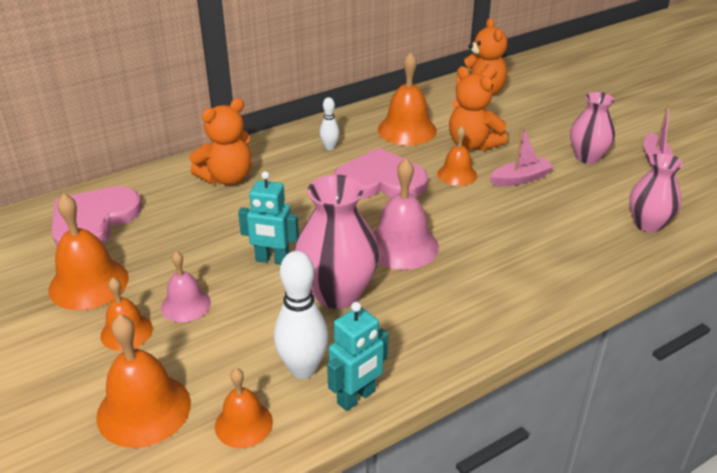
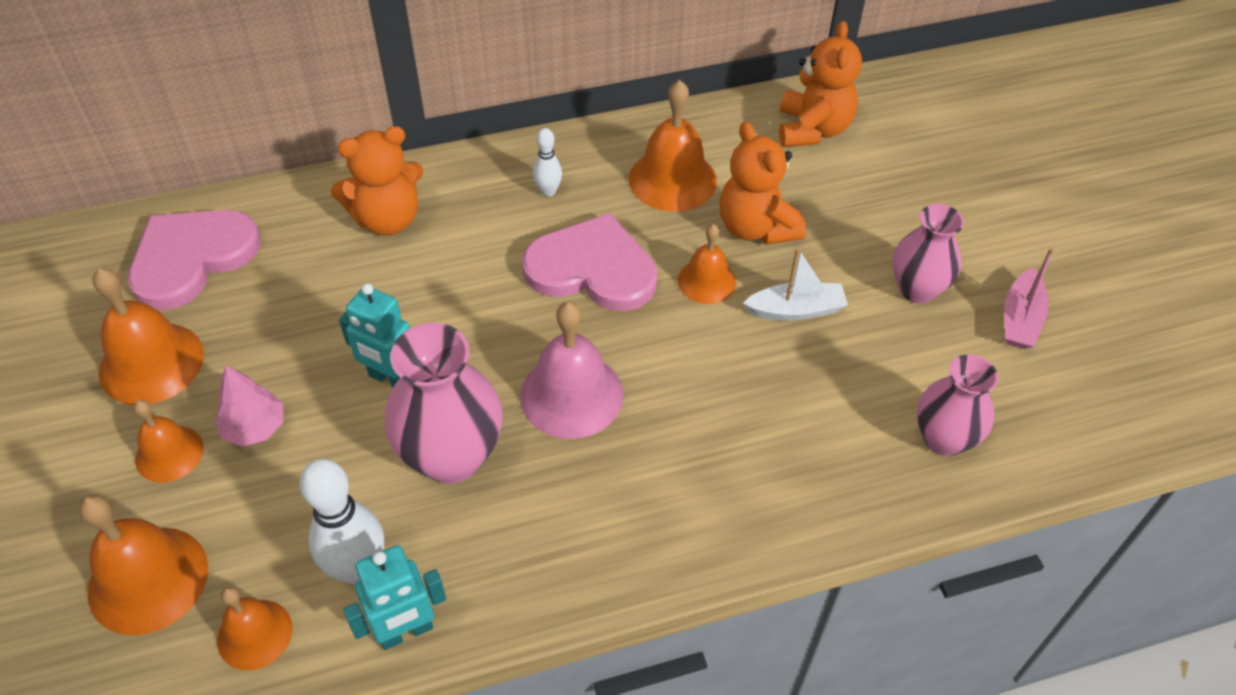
camera: 15 degrees right, 15 degrees up
(186, 305) = (255, 428): pink bell -> pink tree
(520, 179) = (796, 310): pink boat -> white boat

